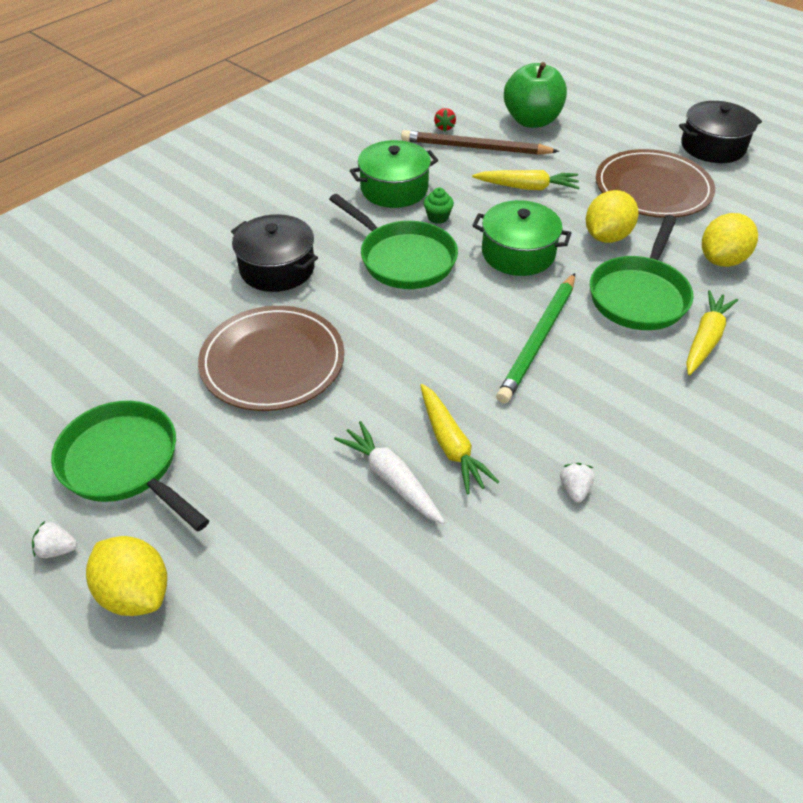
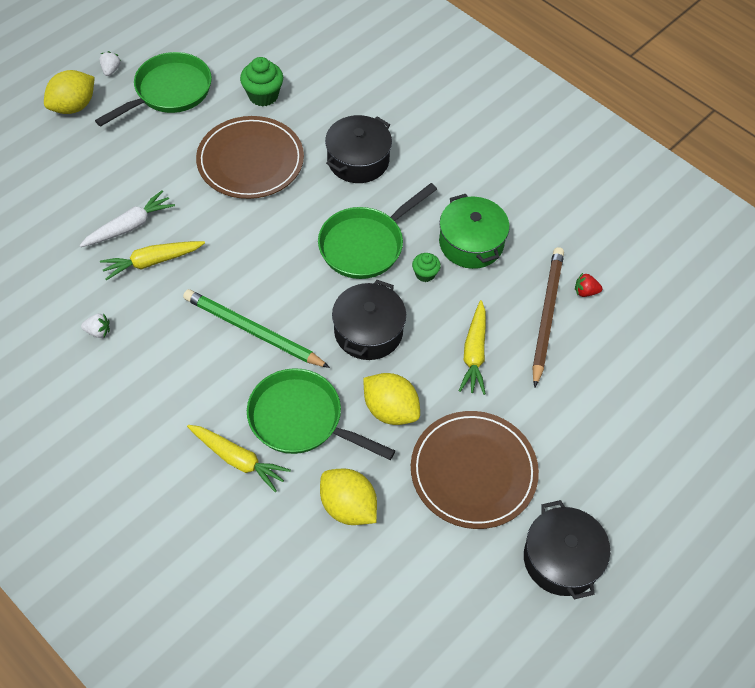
camera: 90 degrees right, 10 degrees up
(153, 358) = (263, 95): none -> green cupcake
(518, 253) = (368, 331): green pot -> black pot
(532, 121) = (606, 376): green apple -> none

